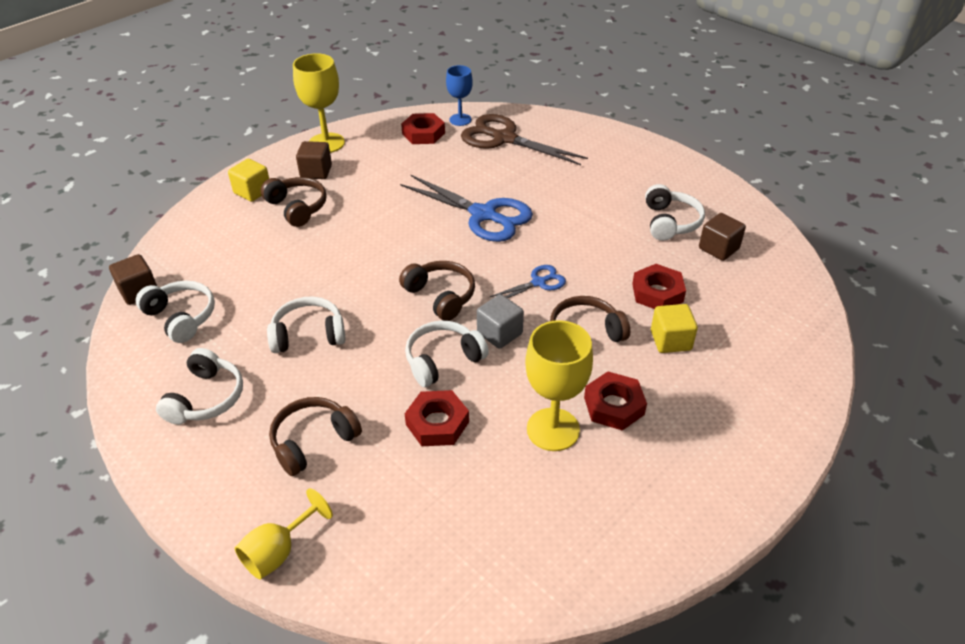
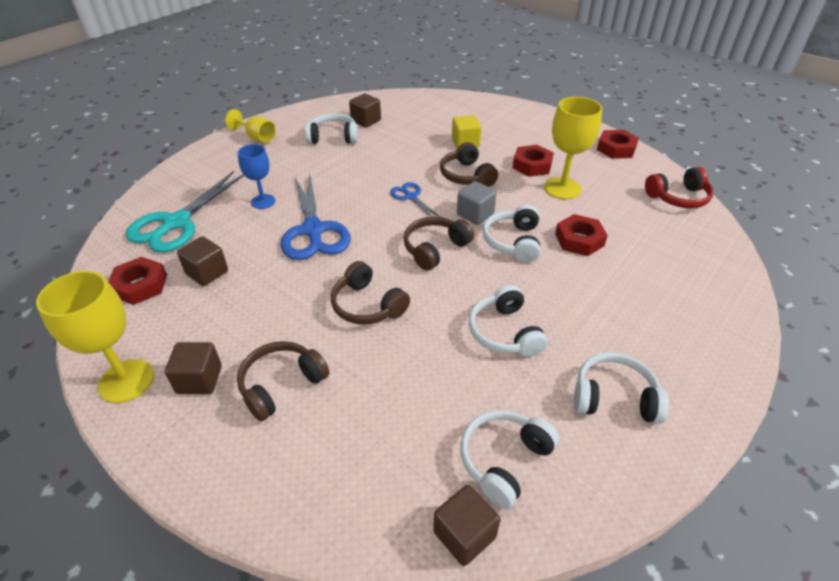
camera: 95 degrees left, 0 degrees up
(252, 191) = (233, 447): yellow cube -> none
(279, 551) = (735, 308): yellow goblet -> yellow goblet (257, 137)
(313, 441) = (628, 306): brown headphones -> brown headphones (367, 305)
(432, 162) = (207, 273): none -> brown cube
(443, 360) = (513, 242): white headphones -> white headphones turned 45 degrees clockwise
(460, 120) = (120, 257): blue goblet -> blue goblet (263, 201)
(483, 215) = (313, 230): blue scissors -> blue scissors turned 135 degrees clockwise
(504, 138) = (176, 223): brown scissors -> turquoise scissors
(523, 575) = (678, 197): none -> red headphones
(657, 292) = (416, 146): red nut -> red nut (616, 149)

